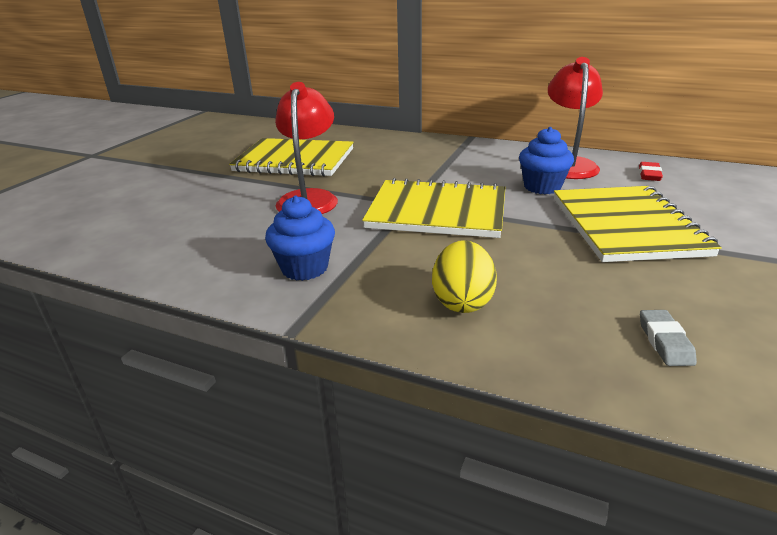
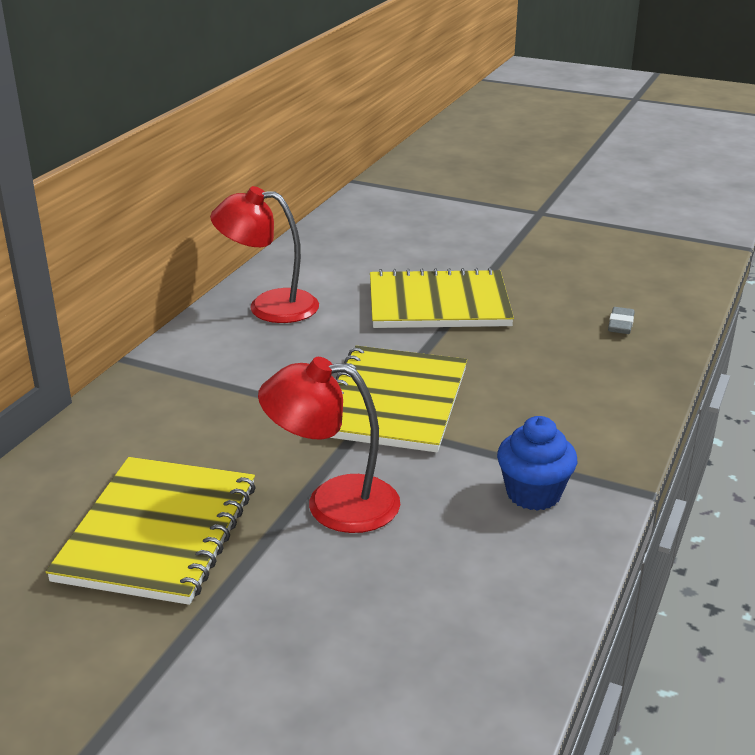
camera: 90 degrees left, 0 degrees up
(462, 301) = (583, 399): yellow egg -> none
(542, 187) = (335, 331): blue cupcake -> none
(649, 175) = (316, 269): red eraser -> none
(665, 342) = (620, 324): grey eraser -> grey eraser turned 75 degrees counterclockwise

